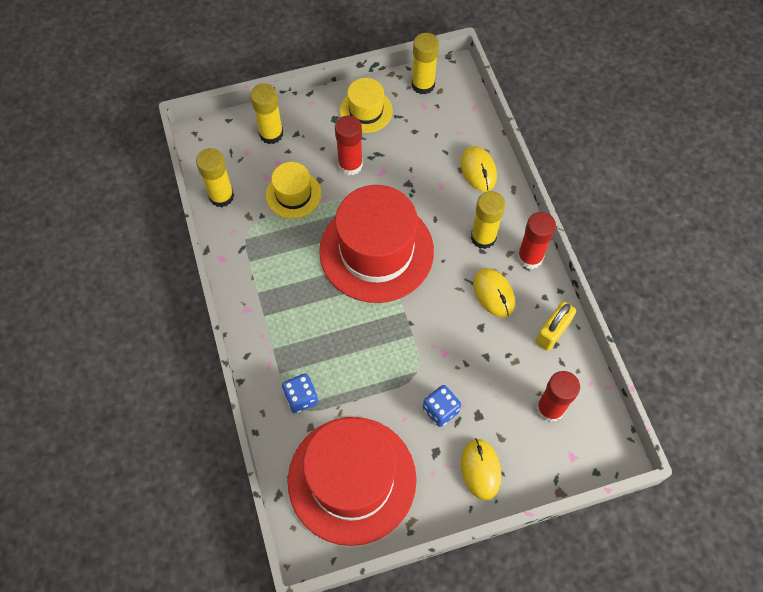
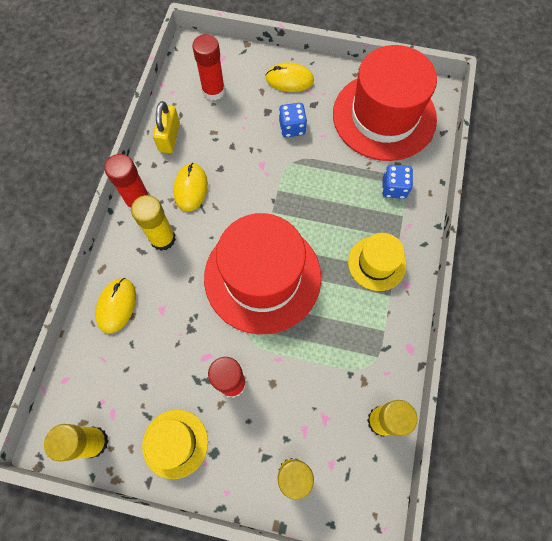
camera: 150 degrees left, 5 degrees up
(293, 194) = (307, 380): yellow hat -> yellow hat (377, 263)
(480, 469) = (289, 79): yellow mouse -> yellow mouse turned 75 degrees clockwise
(552, 332) = (169, 137): yellow padlock -> yellow padlock turned 60 degrees counterclockwise

